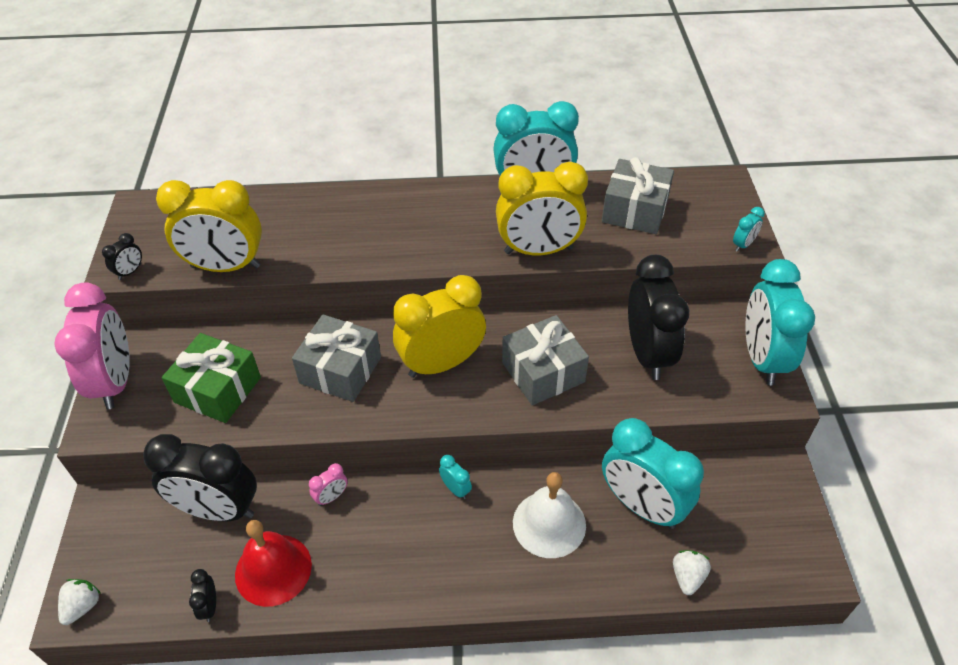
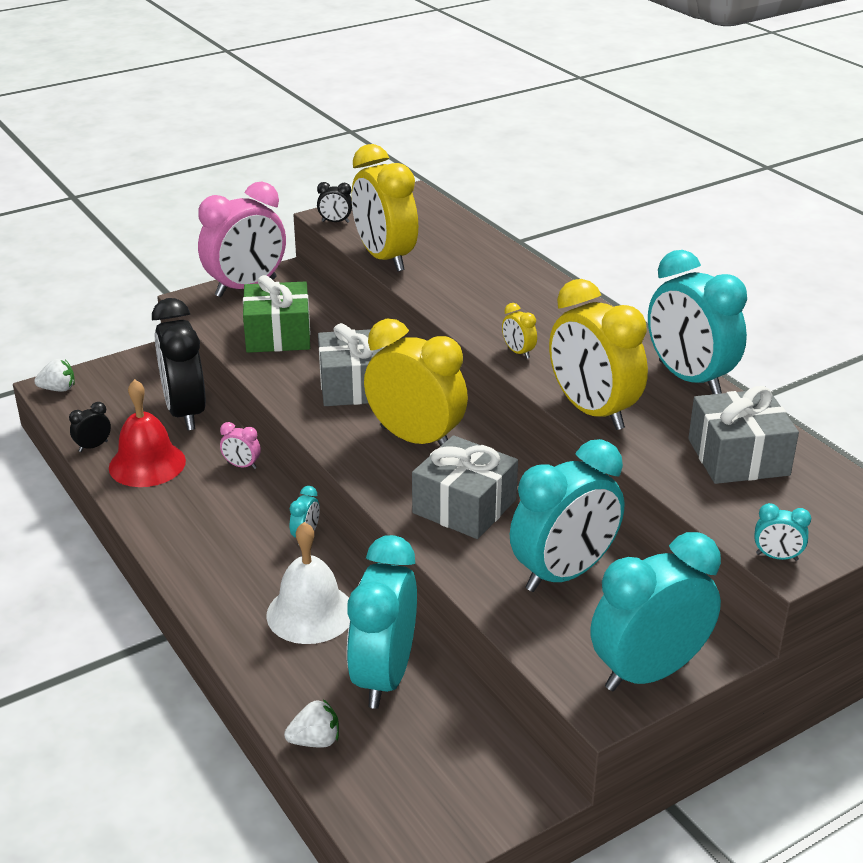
camera: 60 degrees right, 15 degrees down
(435, 253) = (518, 352): none -> yellow clock
(647, 353) = (563, 573): black clock -> turquoise clock

